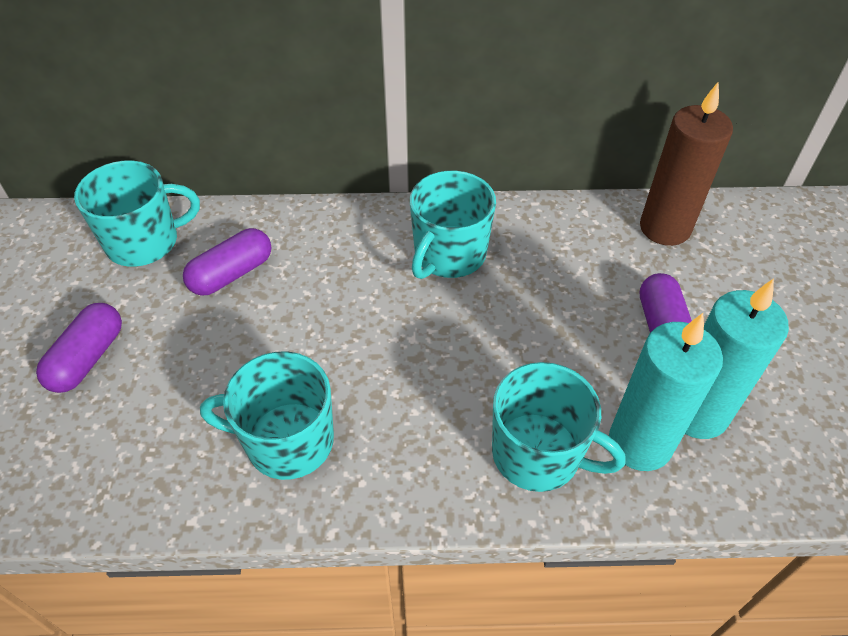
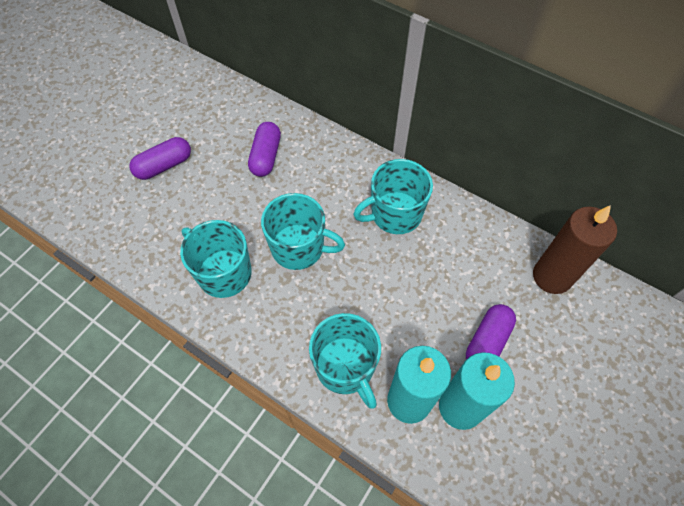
camera: 35 degrees right, 10 degrees up
(144, 242) = (236, 111): turquoise mug -> turquoise mug (299, 248)
(231, 274) = (266, 156): purple capsule -> purple capsule turned 75 degrees counterclockwise

